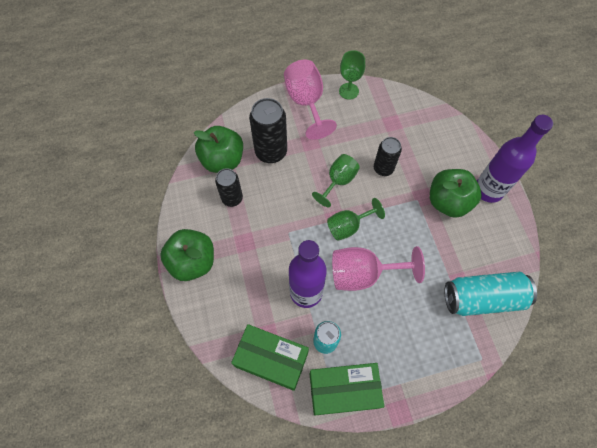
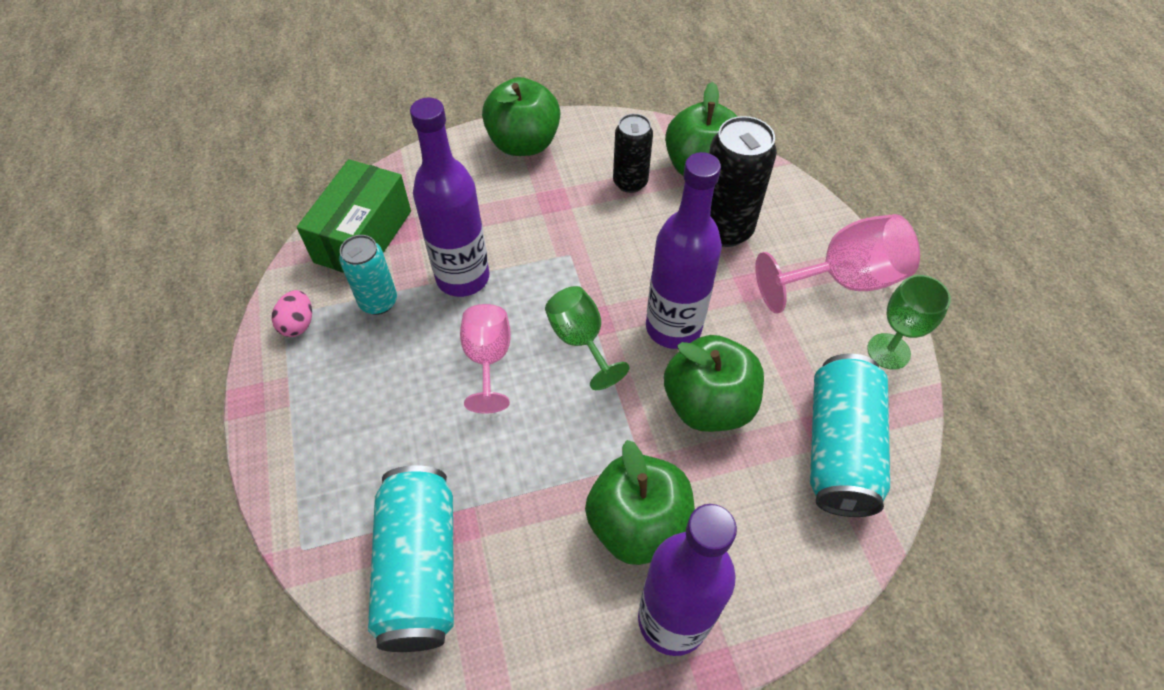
camera: 90 degrees right, 10 degrees down
(338, 181) = (673, 327): green goblet -> purple bottle
(343, 390) = (298, 324): green box -> pink egg
(363, 274) = (488, 359): pink goblet -> pink goblet, size x0.66
(383, 168) = (708, 404): black can -> green apple
(401, 118) = (839, 448): none -> turquoise can

